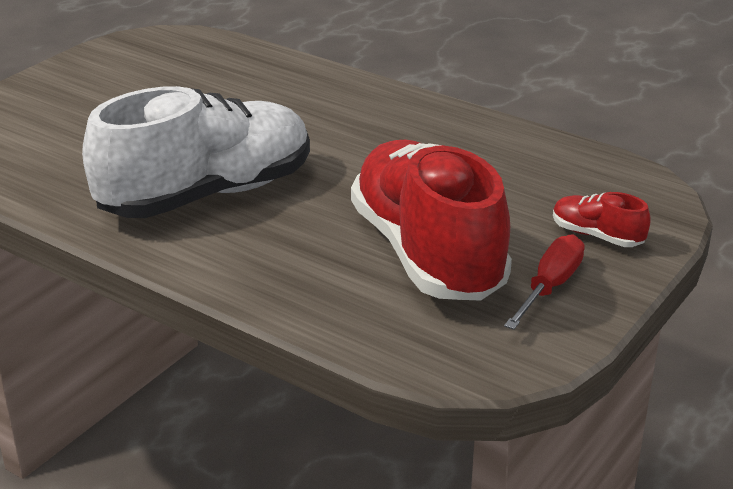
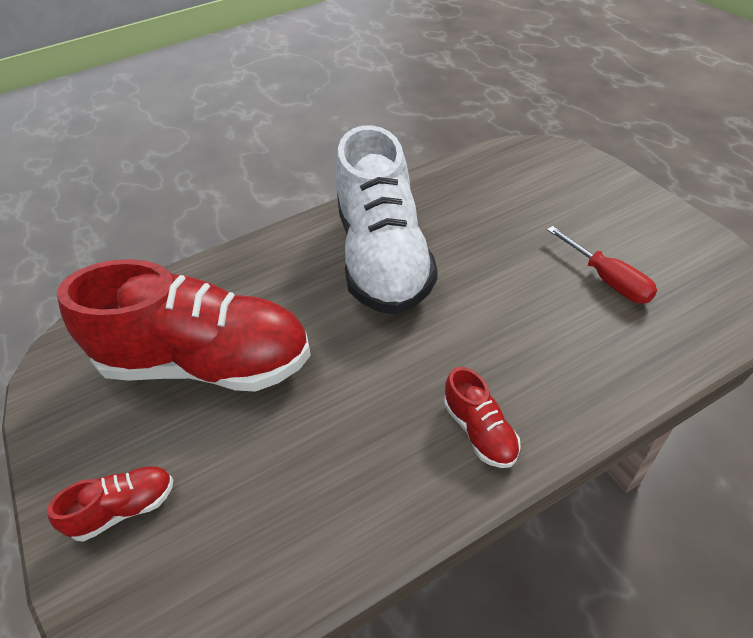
camera: 120 degrees right, 15 degrees up
(385, 110) = (479, 431): none -> red shoe
(550, 287) = (98, 426): red screwdriver -> red screwdriver (607, 279)

